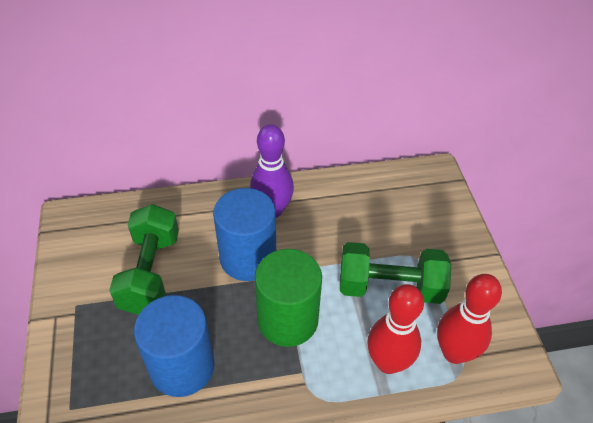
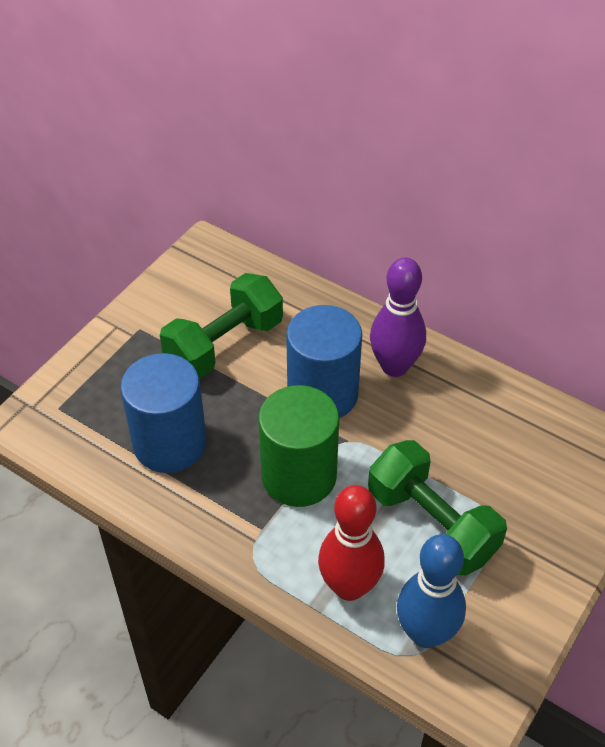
camera: 45 degrees right, 0 degrees up
(454, 352) = (426, 633): red bowling pin -> blue bowling pin

